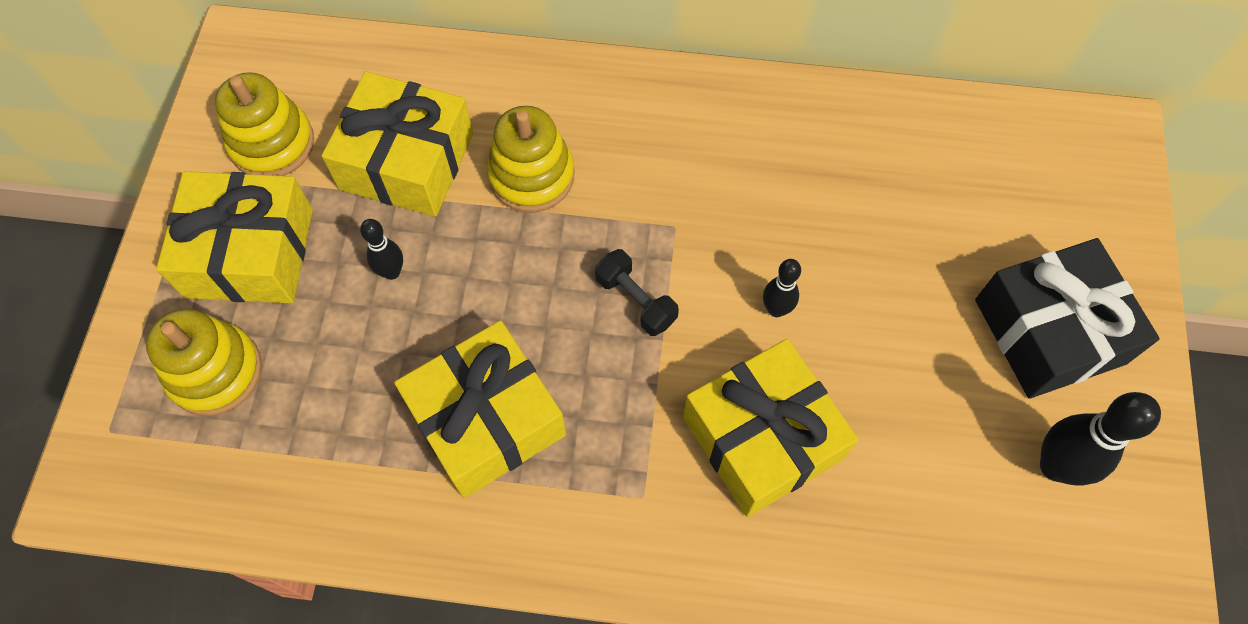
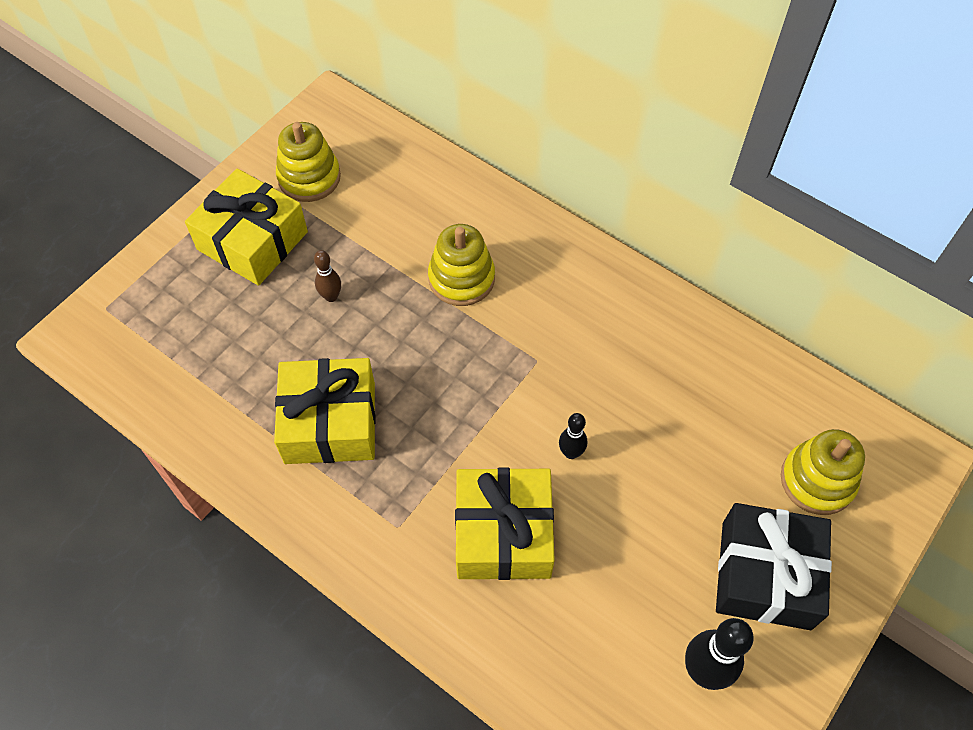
camera: 30 degrees right, 5 degrees down
(215, 372) = (186, 304): yellow stacking toy -> yellow stacking toy (817, 480)
(391, 272) = (331, 296): black bowling pin -> brown bowling pin
(407, 161) = (386, 229): yellow gift -> none
(636, 300) = (477, 396): black dumbbell -> none

